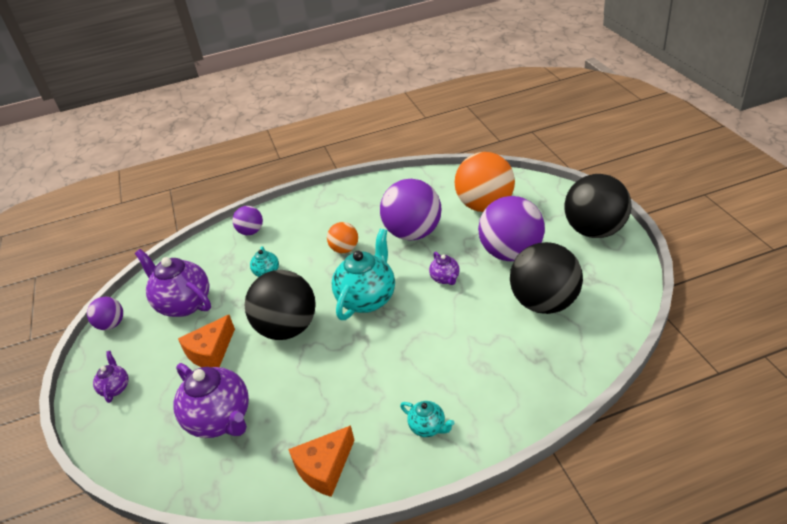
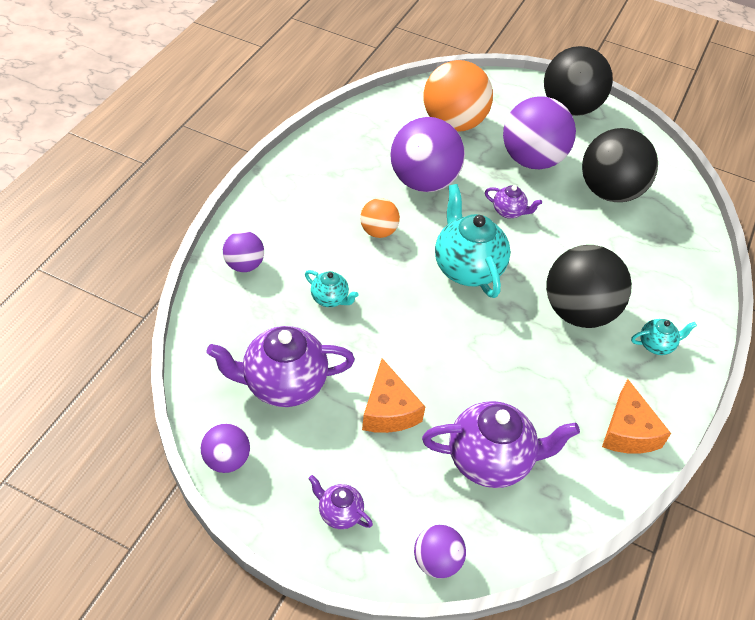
camera: 55 degrees left, 10 degrees up
(118, 451) = (436, 561): none -> purple ball
(287, 328) = (432, 340): black ball -> black ball (578, 312)

